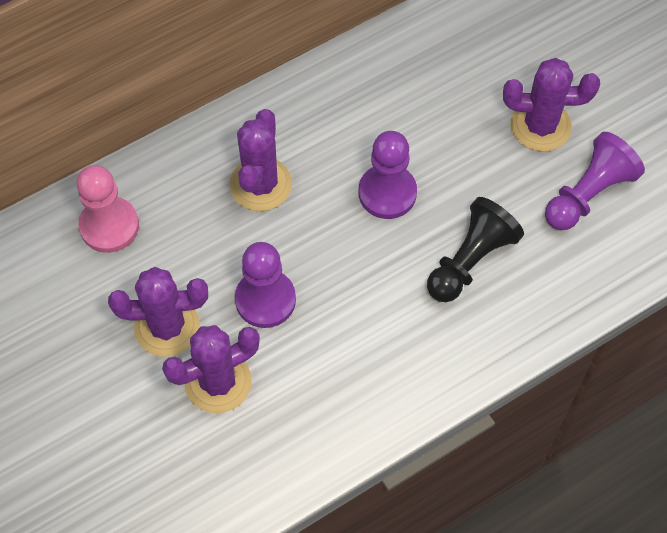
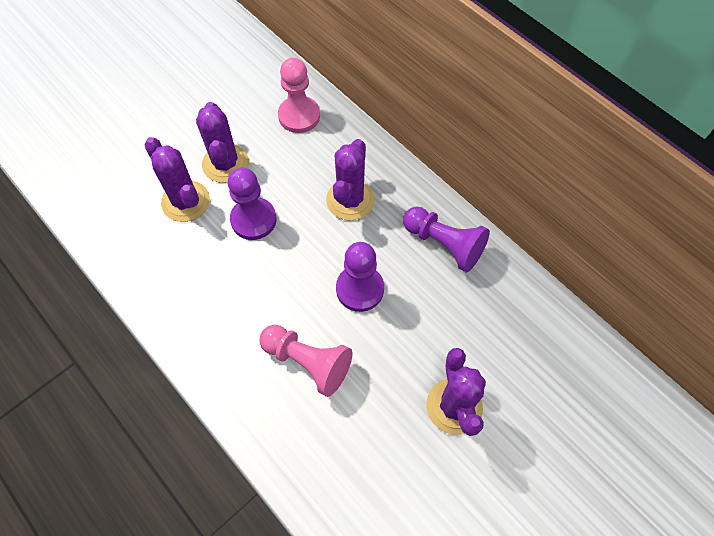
camera: 80 degrees right, 0 degrees up
(260, 184) = (350, 200): purple cactus -> purple cactus turned 75 degrees counterclockwise
(470, 260) = (308, 362): black pawn -> pink pawn
(588, 194) = (392, 458): purple pawn -> purple pawn (444, 244)

